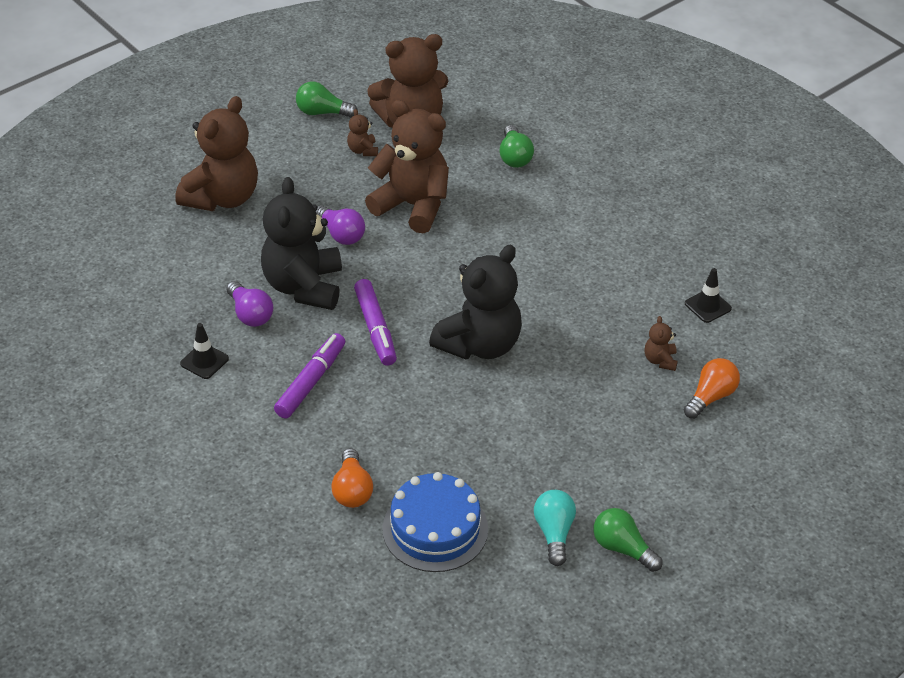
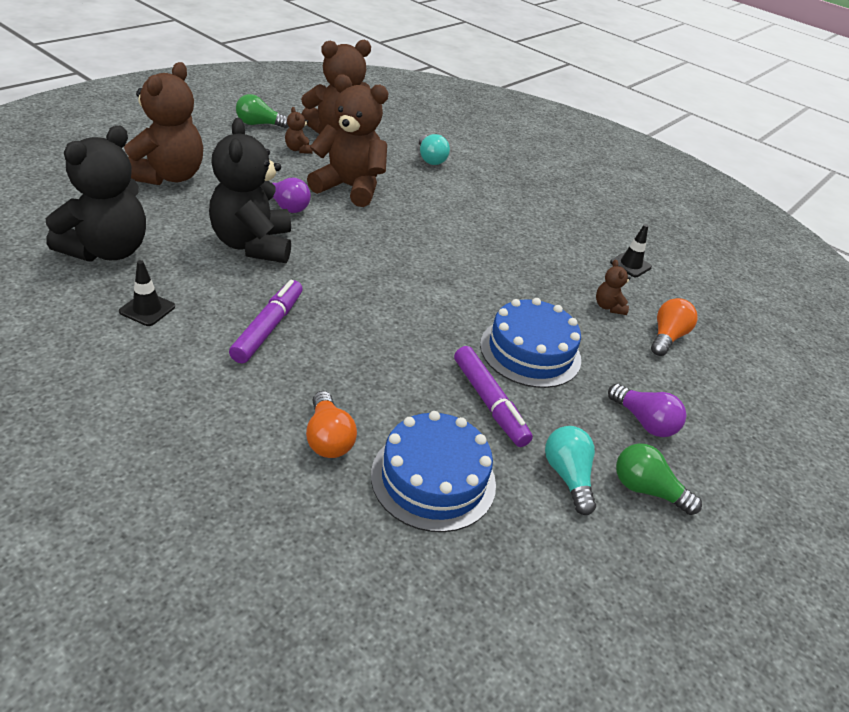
camera: 15 degrees left, 5 degrees down
(250, 314) = (198, 267): purple light bulb -> purple light bulb (644, 422)
(375, 328) = (330, 280): purple marker -> purple marker (489, 402)
(479, 344) = (436, 294): black teddy bear -> black teddy bear (107, 250)
(514, 157) = (430, 159): green light bulb -> turquoise light bulb
(558, 411) = (530, 352): none -> blue cake

